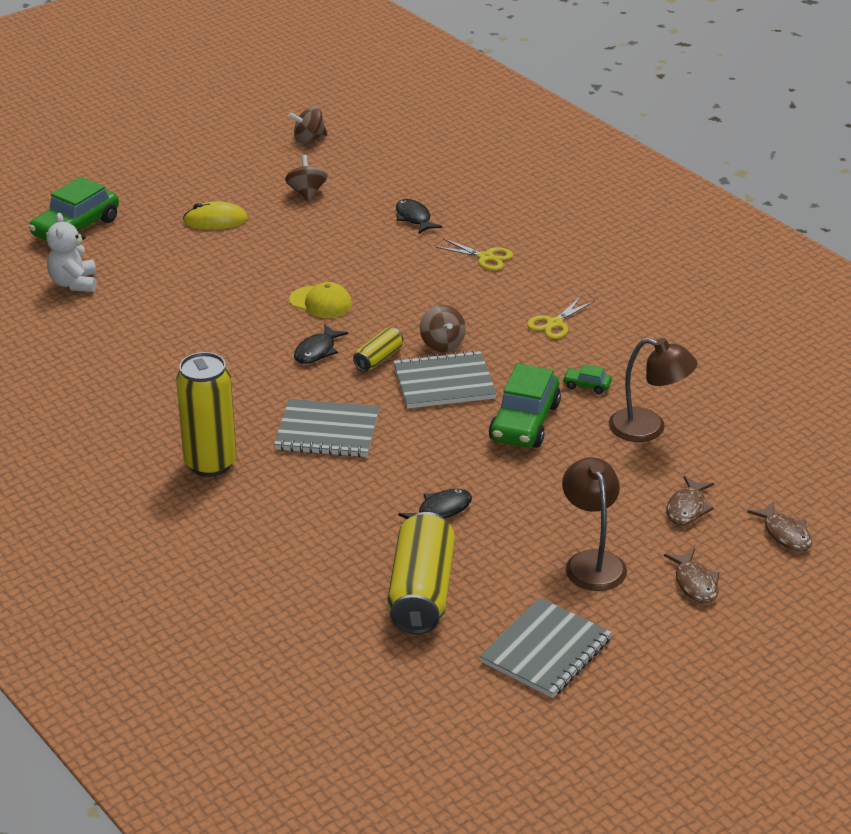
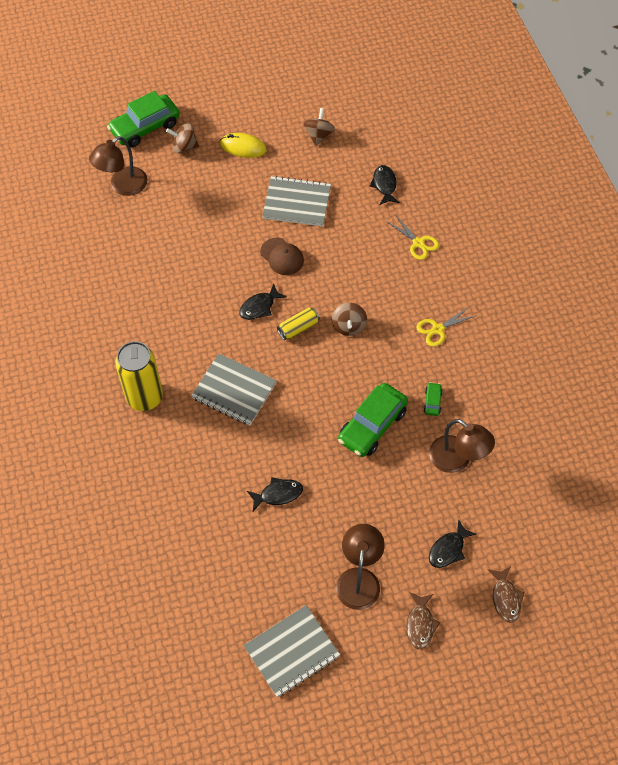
camera: 20 degrees right, 25 degrees up
(74, 283) = (123, 186): white teddy bear -> brown lamp
(309, 139) = (344, 75): brown spinning top -> brown spinning top (184, 146)
(321, 302) = (282, 256): yellow cap -> brown cap
(421, 592) = (233, 568): yellow can -> none
(444, 383) = (333, 367): grey notebook -> grey notebook (297, 203)
(586, 385) = (432, 401): green car -> green car turned 60 degrees clockwise
(687, 508) = (448, 549): brown fish -> black fish

